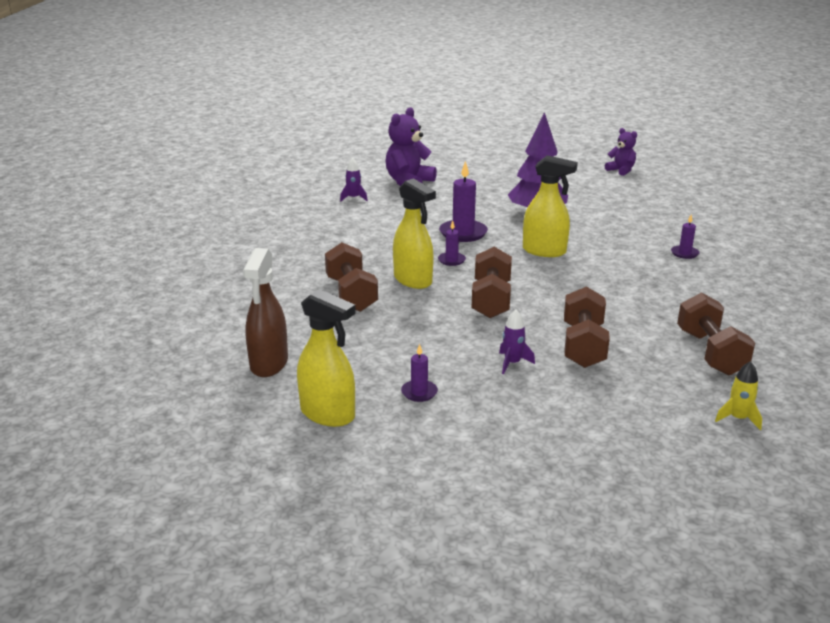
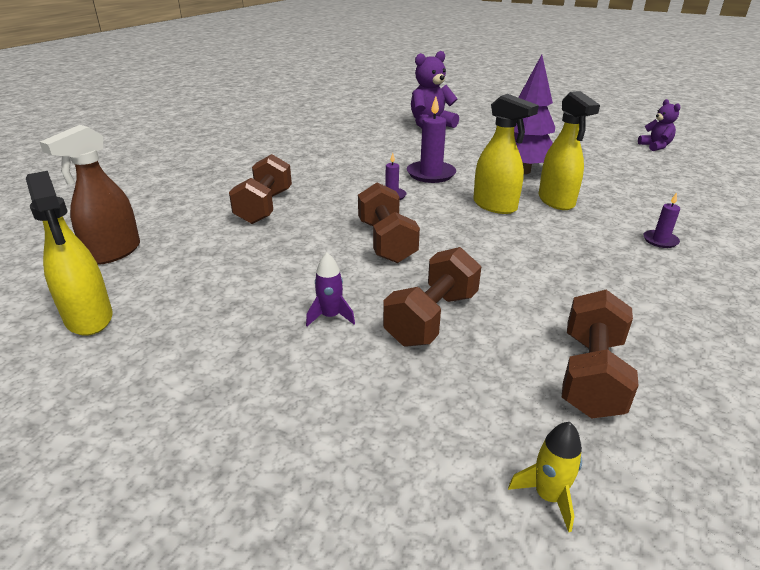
camera: 25 degrees right, 5 degrees up
(354, 198) = (368, 130): purple rocket -> none
(413, 280) = (334, 206): yellow spray bottle -> yellow spray bottle (556, 201)
(419, 392) = (198, 321): purple candle -> none
(491, 300) = (386, 242): brown dumbbell -> brown dumbbell turned 45 degrees counterclockwise

